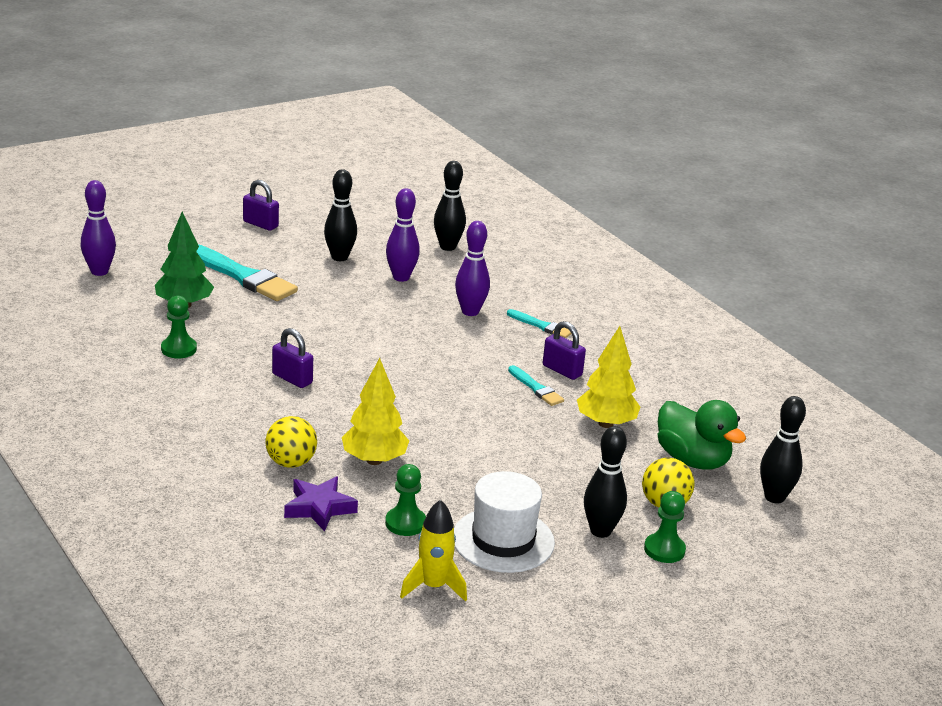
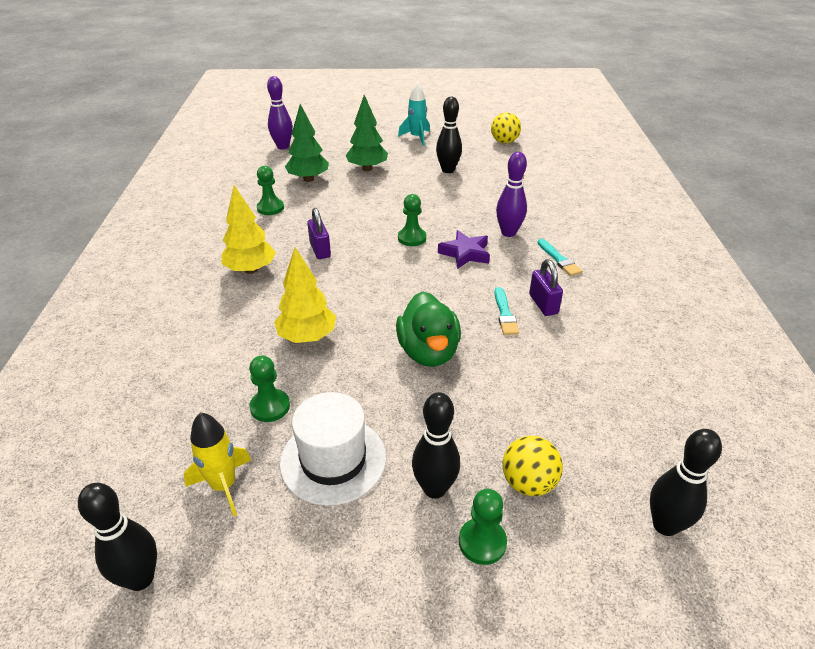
camera: 35 degrees right, 10 degrees up
(242, 276) = (367, 168): turquoise brush -> green tree
(260, 224) = (416, 137): purple padlock -> turquoise rocket
(291, 462) = (245, 318): yellow ball -> yellow ball (504, 142)
(319, 508) = (221, 365): purple star -> purple star (465, 253)
(377, 342) = (412, 238): none -> green pawn
(401, 277) = (479, 194): purple bowling pin -> none
(447, 247) = (537, 179): black bowling pin -> black bowling pin (140, 578)
(606, 423) = (541, 369): yellow tree -> yellow tree (251, 270)
(692, 460) = (600, 440): green duck -> green duck (428, 352)

